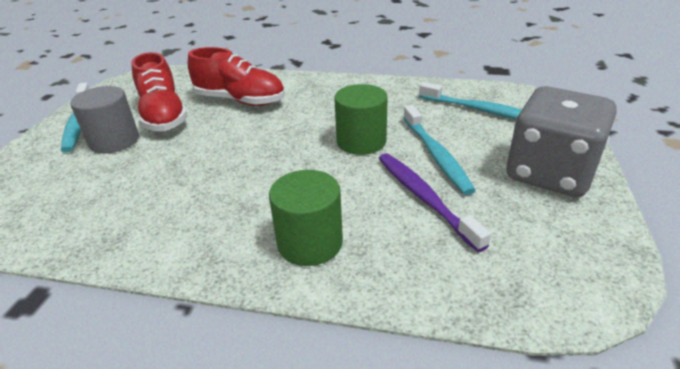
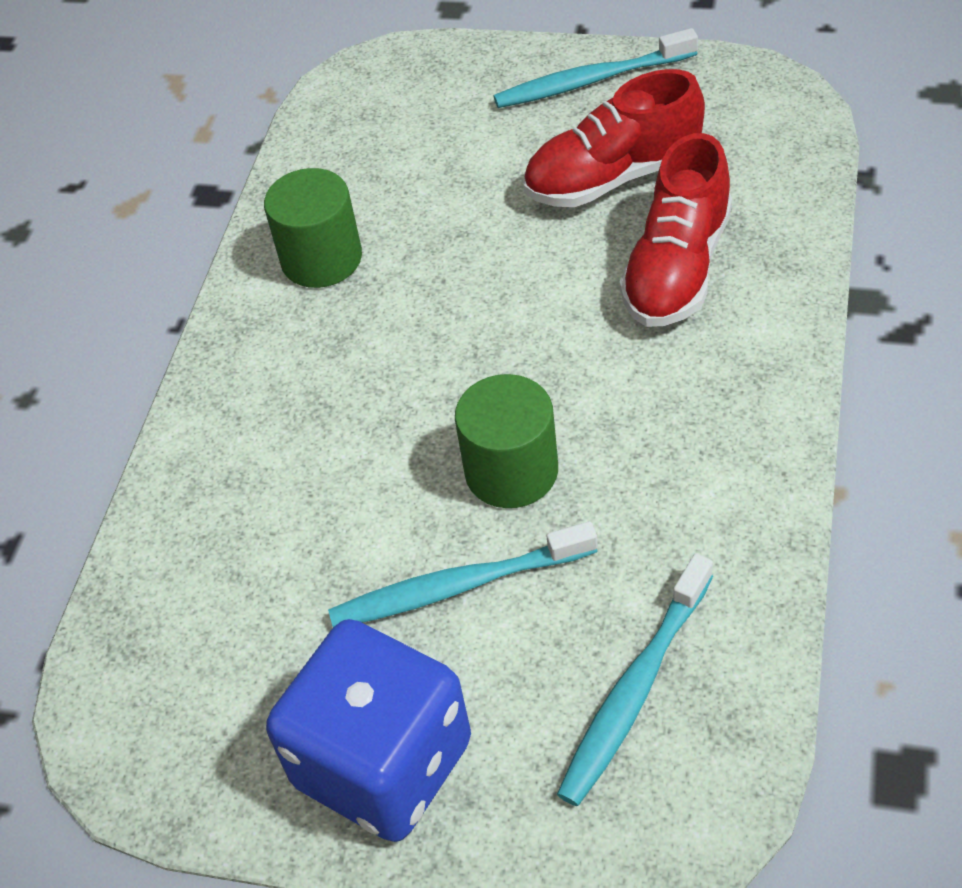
camera: 95 degrees right, 15 degrees up
(114, 141) = (529, 144): grey cylinder -> none
(310, 242) = (254, 424): green cylinder -> green cylinder (321, 259)
(424, 198) = (334, 560): purple toothbrush -> none
(549, 173) = (383, 764): grey dice -> blue dice

